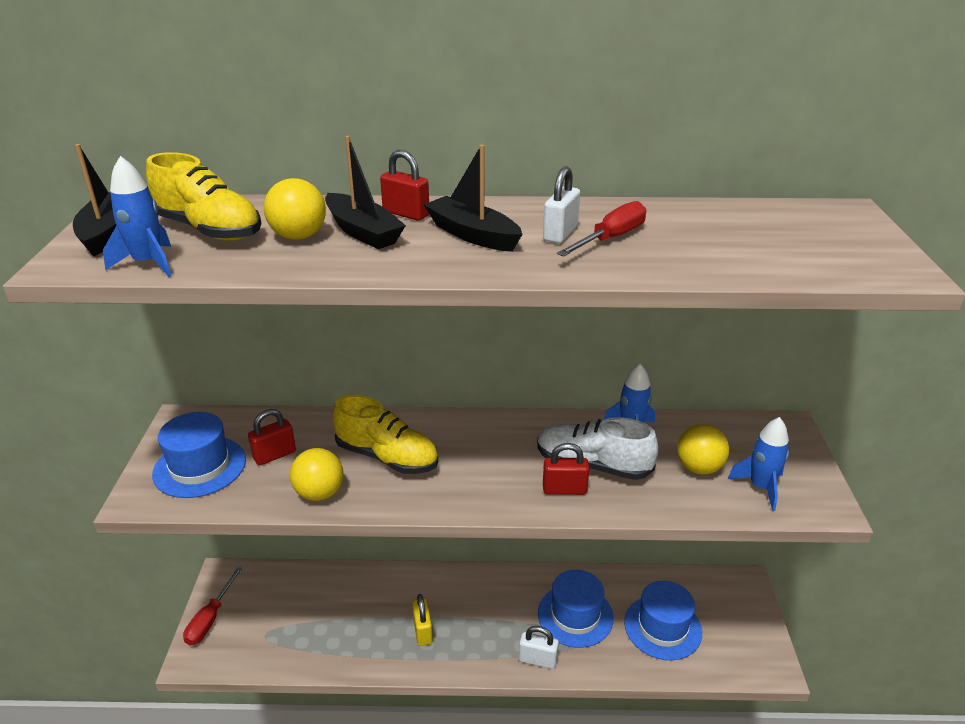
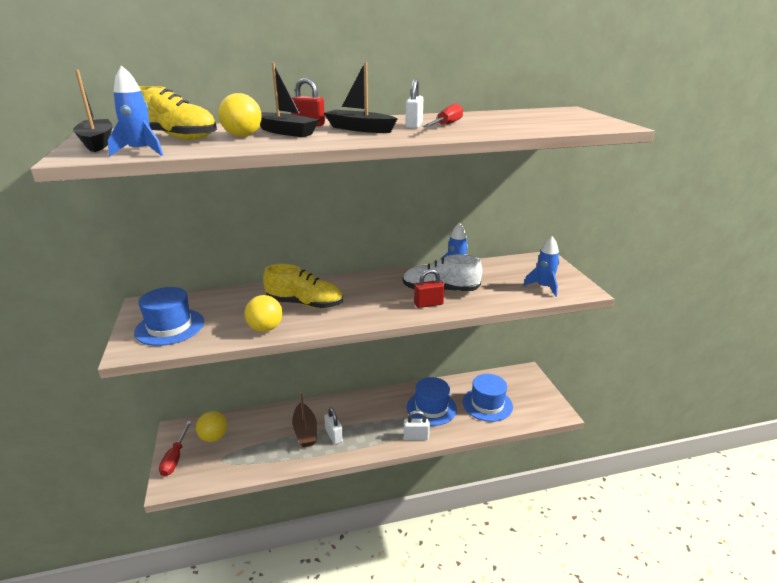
camera: 15 degrees left, 5 degrees down
(274, 455) = (223, 313): red padlock -> none
(386, 615) = (305, 431): none -> brown boat
(422, 631) = (334, 435): yellow padlock -> white padlock
(699, 468) = (504, 283): yellow ball -> yellow ball (214, 437)

